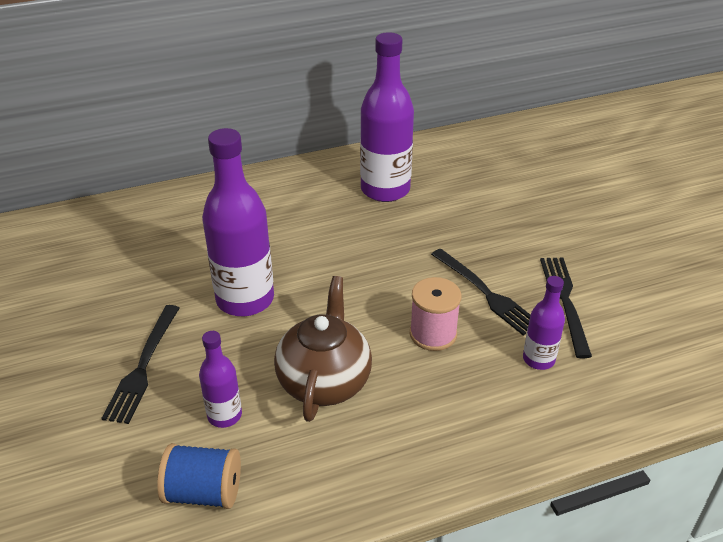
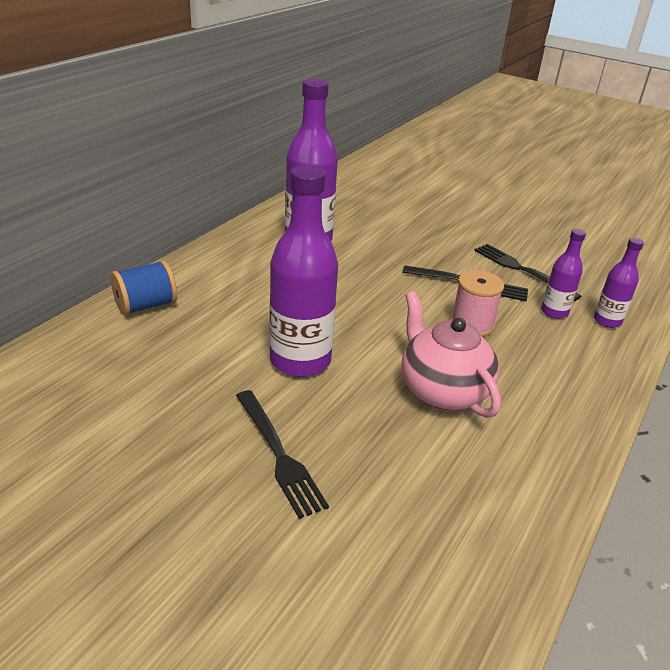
camera: 40 degrees left, 5 degrees down
(204, 492) = (464, 522): blue spool -> blue spool (146, 306)
(224, 415) = (401, 455): purple bottle -> purple bottle (607, 321)
(325, 381) = (442, 391): brown teapot -> pink teapot

